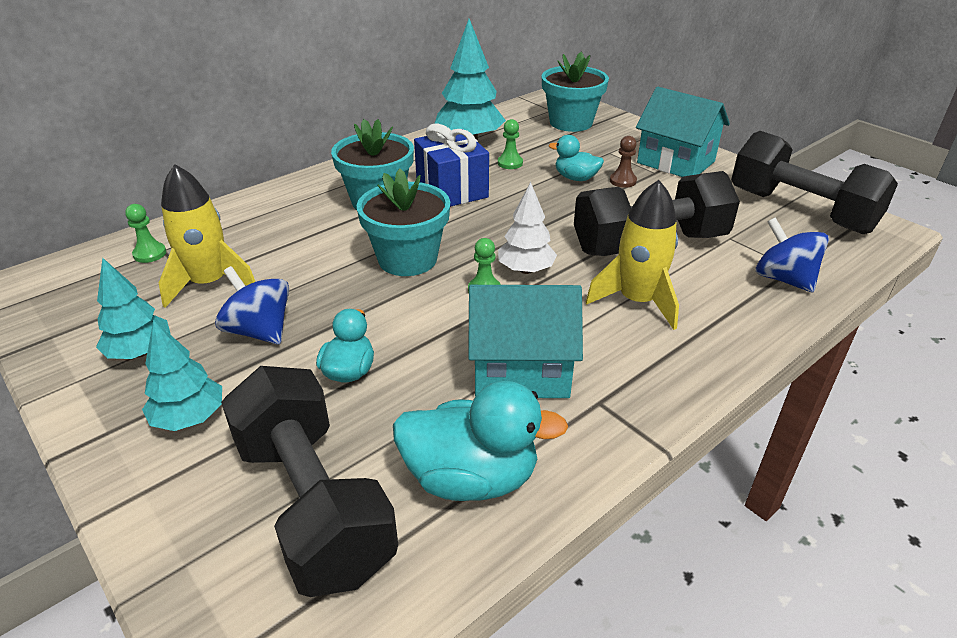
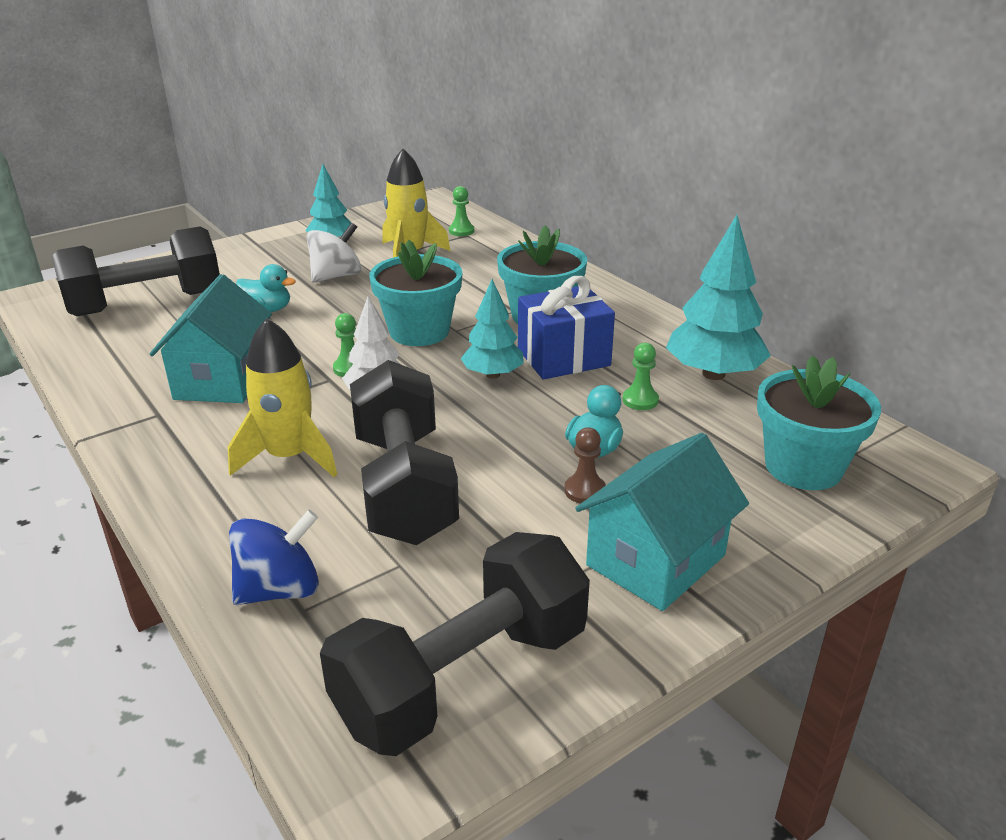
camera: 95 degrees right, 5 degrees down
(189, 418) = (252, 263): turquoise tree -> turquoise tree (493, 375)
(259, 331) = (336, 276): blue spinning top -> white spinning top
(471, 477) = (124, 353): turquoise duck -> none

